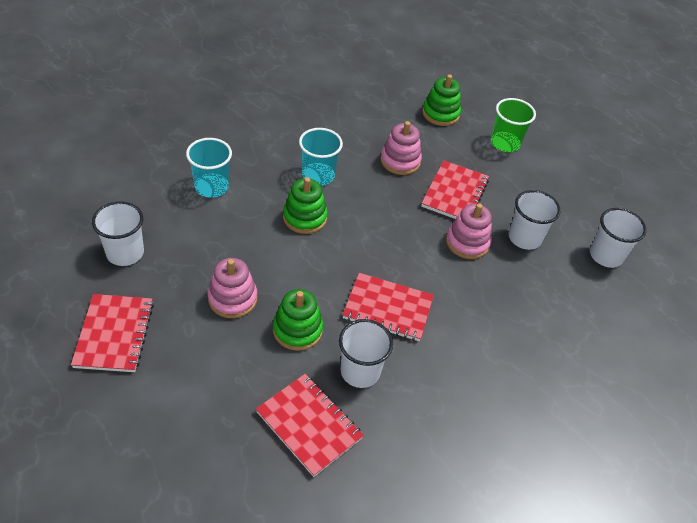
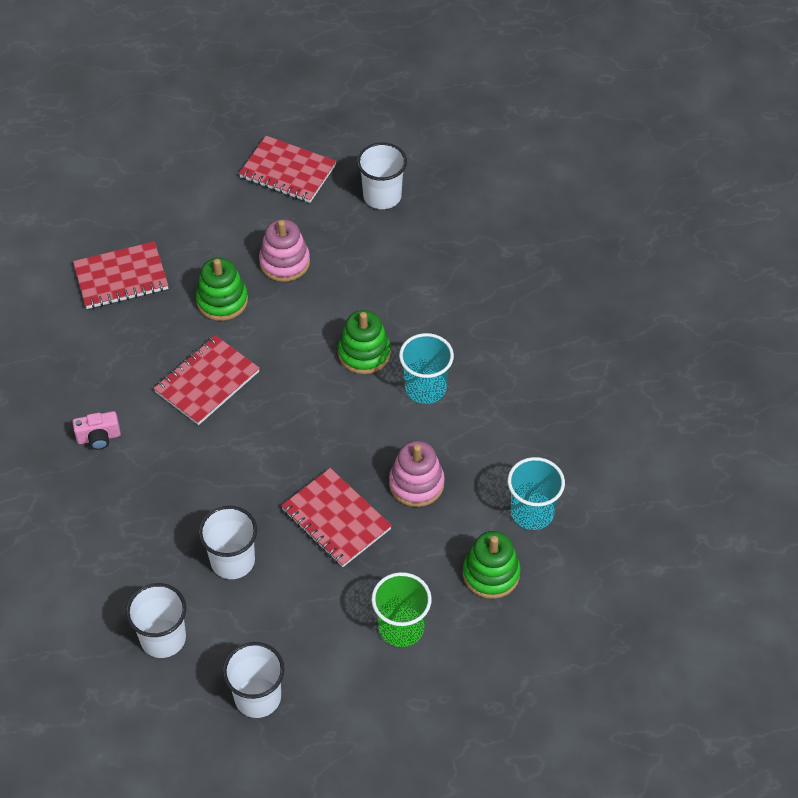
camera: 120 degrees right, 5 degrees up
(211, 187) = (447, 284): turquoise cup -> turquoise cup (532, 512)
(360, 371) = (151, 332): white cup -> white cup (258, 697)
(467, 242) = (255, 496): pink stacking toy -> none
(486, 364) = (99, 438): none -> pink camera

